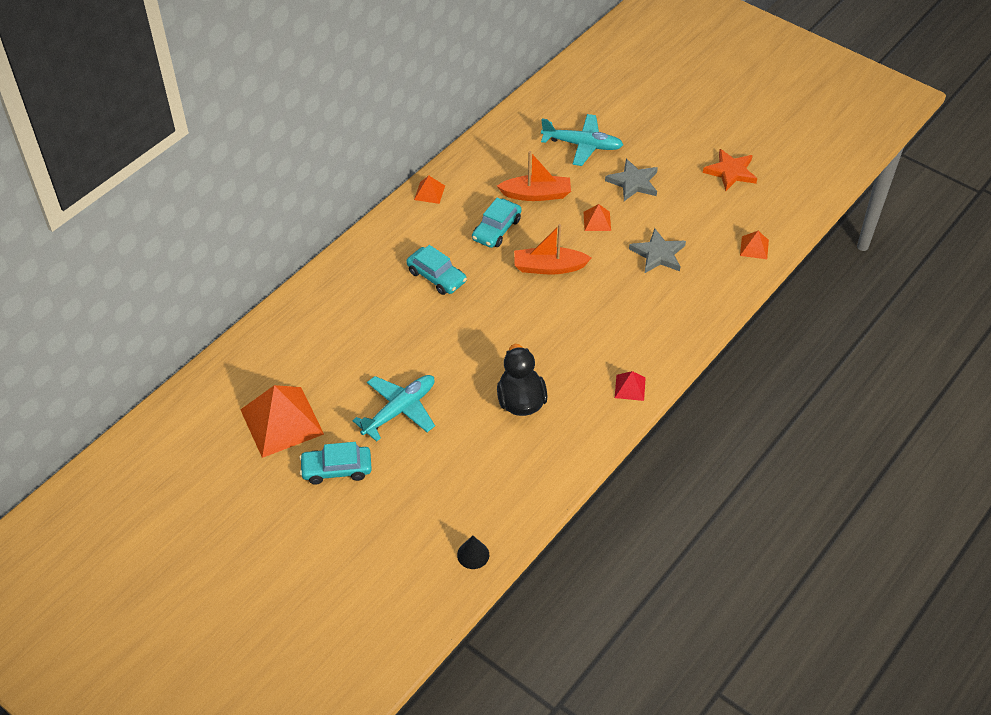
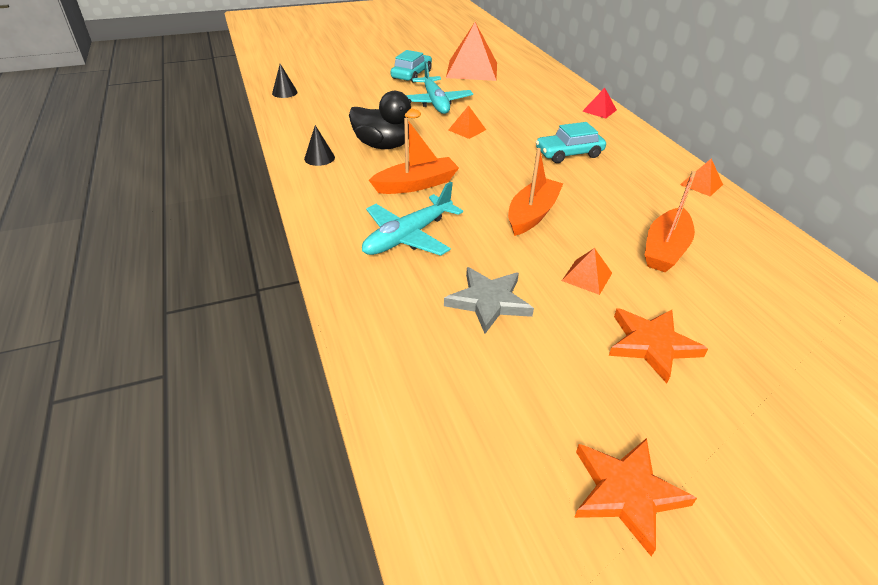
camera: 120 degrees right, 10 degrees down
(496, 229) = (616, 203): turquoise car -> none
(564, 347) = (416, 184): none -> orange boat
(577, 431) = (319, 158): none -> black cone
(582, 145) = (765, 329): turquoise plane -> turquoise plane (408, 236)
(630, 387) = (326, 199): red pyramid -> red pyramid (599, 110)
(633, 182) = (651, 345): grey star -> orange star
(754, 247) = (421, 411): orange pyramid -> orange pyramid (467, 130)

